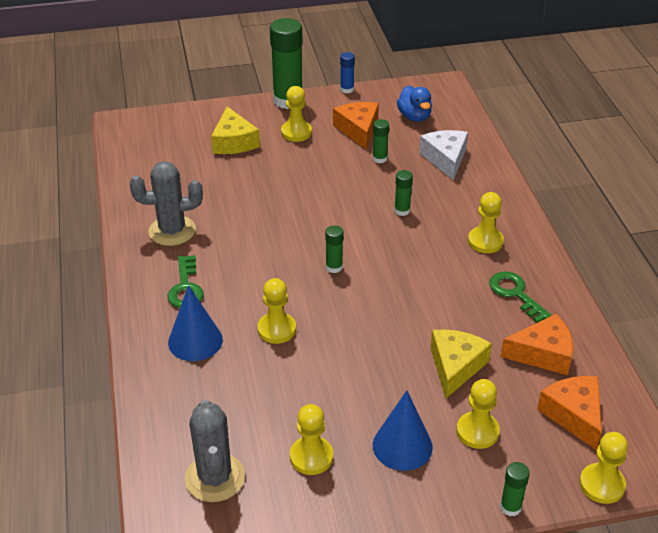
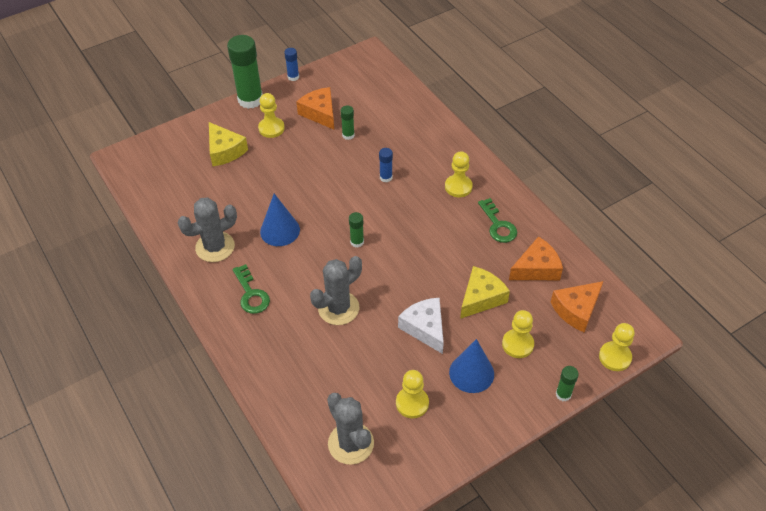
camera: 20 degrees left, 10 degrees up
(195, 341) = (281, 337): blue cone -> blue cone (280, 230)
(276, 329) = (338, 308): yellow pawn -> grey cactus
(402, 210) = (386, 177): green glue stick -> blue glue stick
(414, 117) = (358, 89): blue duck -> none
(445, 159) = (398, 122): white cheese -> white cheese (425, 328)
(455, 367) = (481, 298): yellow cheese -> yellow cheese turned 45 degrees clockwise
(515, 294) = (498, 225): green key -> green key turned 150 degrees counterclockwise
(574, 415) = (576, 310): orange cheese -> orange cheese turned 90 degrees counterclockwise

